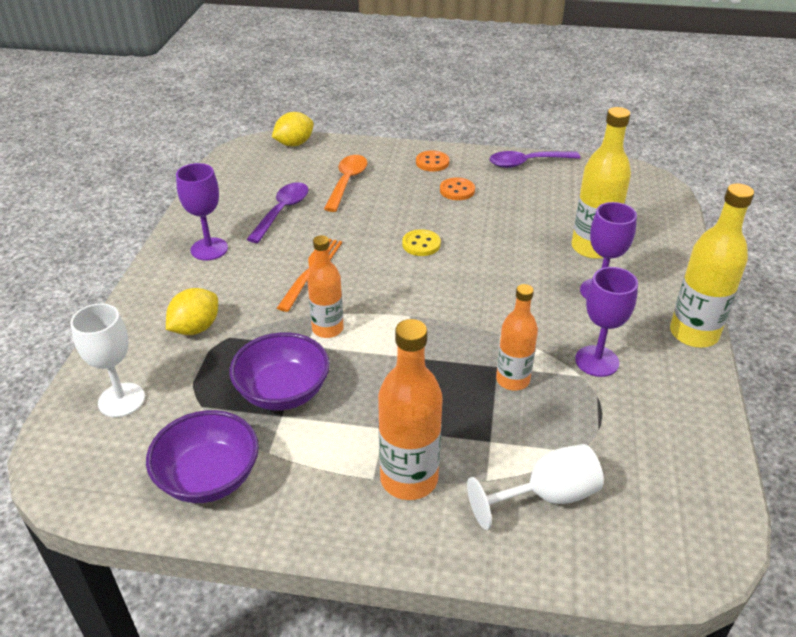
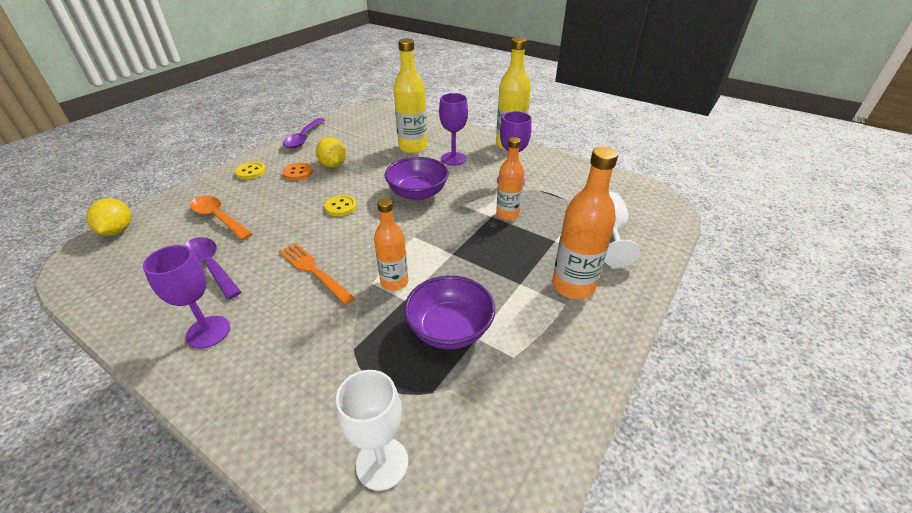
camera: 65 degrees left, 0 degrees up
(195, 328) = (321, 371): yellow lemon -> yellow lemon (333, 165)
(209, 477) = (525, 407): purple bowl -> purple bowl (418, 193)
(432, 162) = (250, 172): orange button -> yellow button

